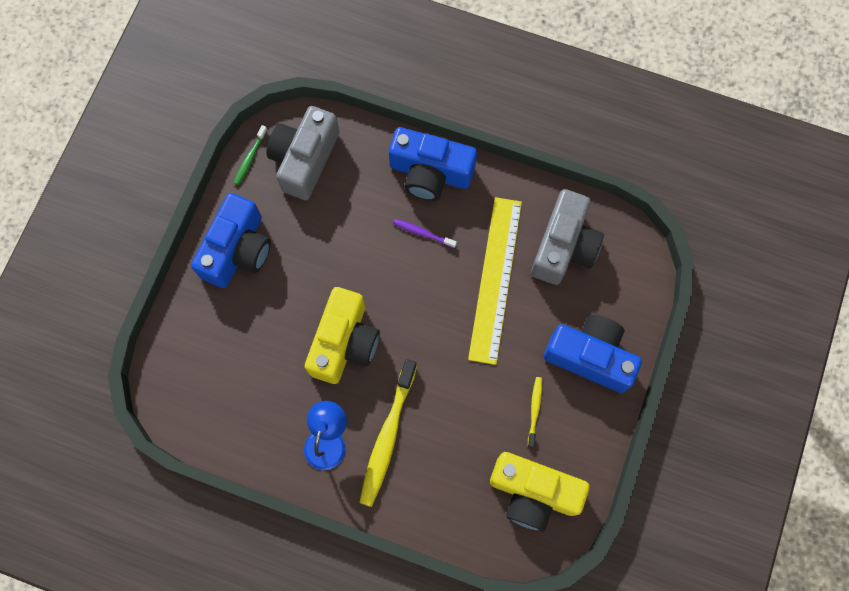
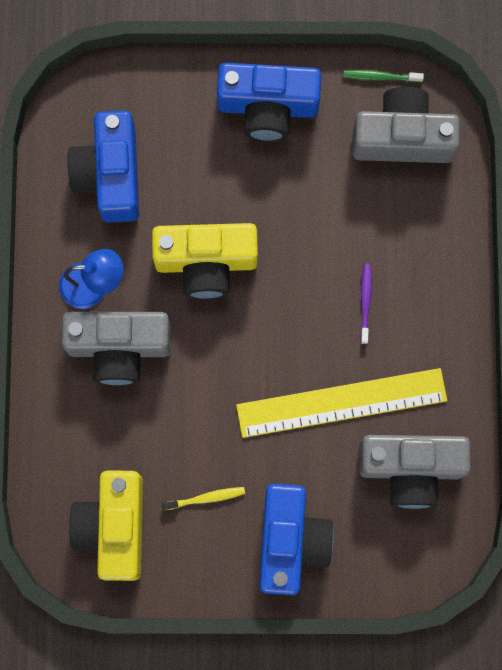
camera: 70 degrees right, 5 degrees up
(387, 437) = (119, 347): yellow toothbrush -> grey camera
(430, 173) = (442, 284): blue camera -> blue camera (110, 175)

